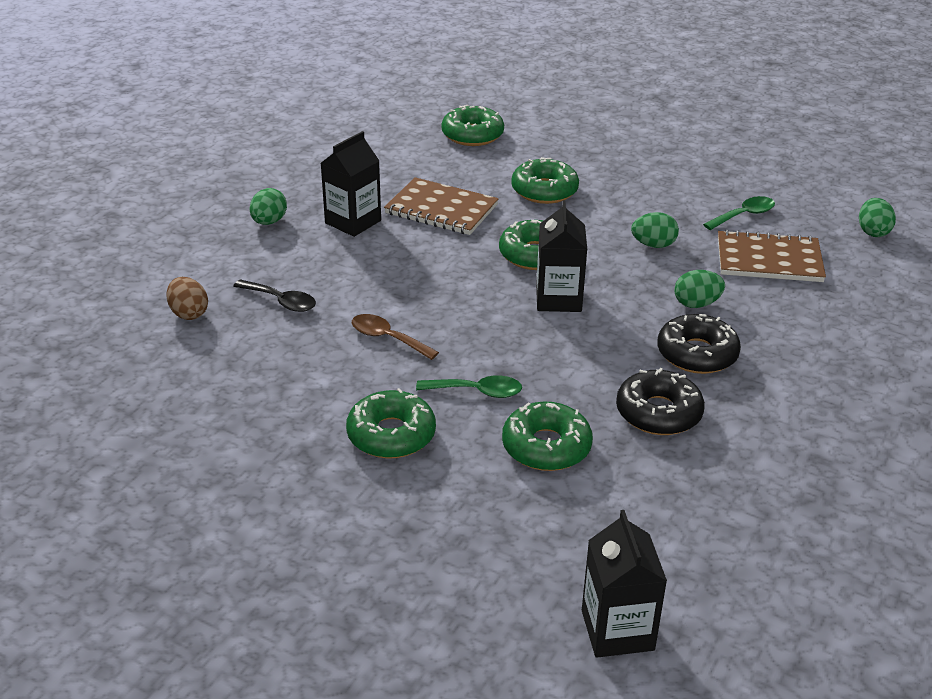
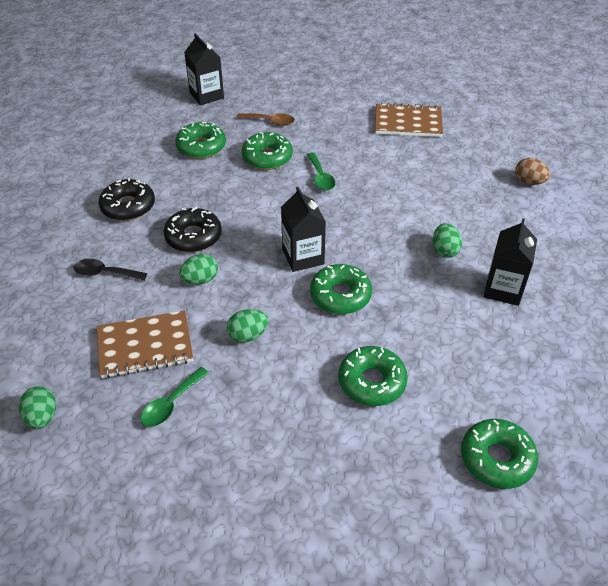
camera: 160 degrees right, 10 degrees up
(269, 222) = (564, 270): green egg -> green egg (444, 250)
(281, 301) = (484, 205): black spoon -> black spoon (105, 273)
(387, 338) = (396, 197): brown spoon -> brown spoon (270, 121)
(391, 435) = (351, 144): green donut -> green donut (201, 147)
(441, 209) = (446, 326): brown notebook -> brown notebook (408, 122)
(477, 391) = (320, 177): green spoon -> green spoon turned 90 degrees counterclockwise
(658, 413) = (210, 191): black donut -> black donut (128, 206)

